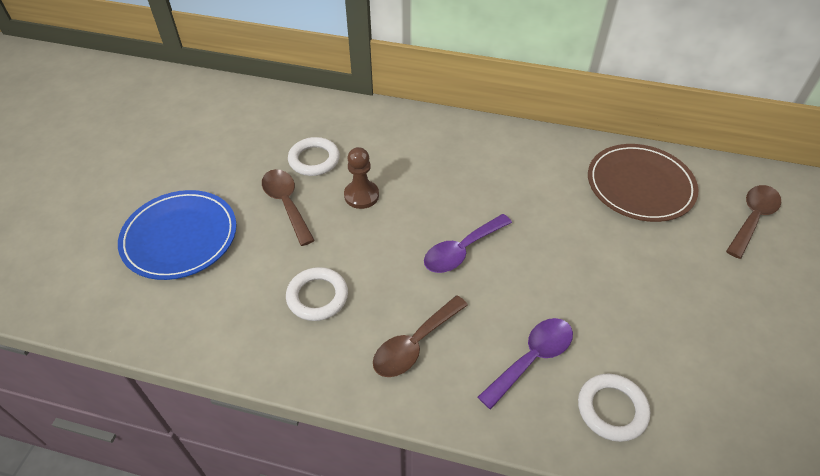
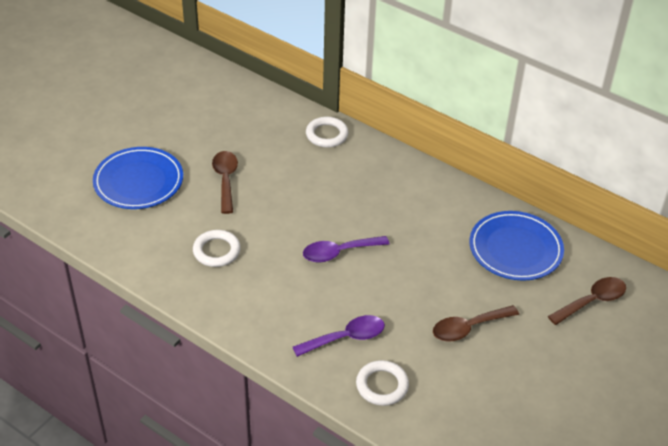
camera: 20 degrees right, 5 degrees down
(314, 160) = (262, 152): white ring -> white ring (327, 135)
(361, 195) = (285, 190): brown pawn -> none
(414, 344) = (268, 303): brown spoon -> brown spoon (468, 328)
(640, 186) = (515, 249): brown plate -> blue plate

